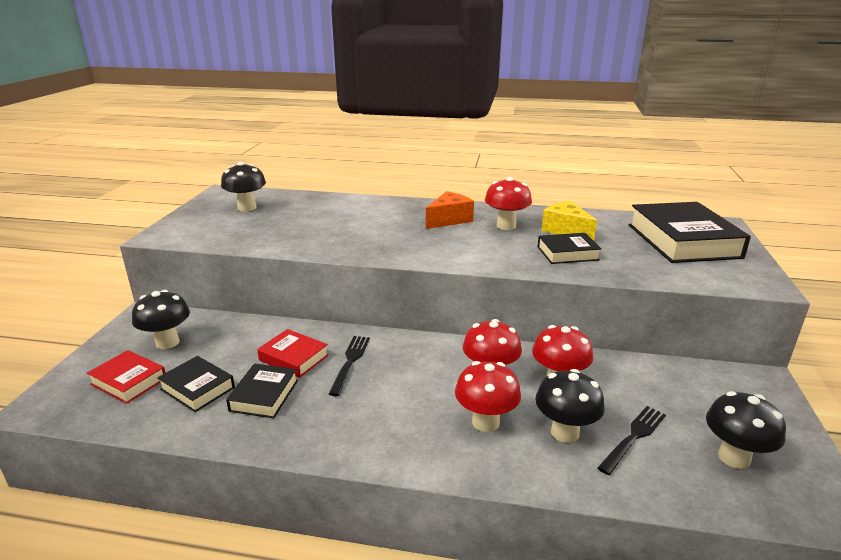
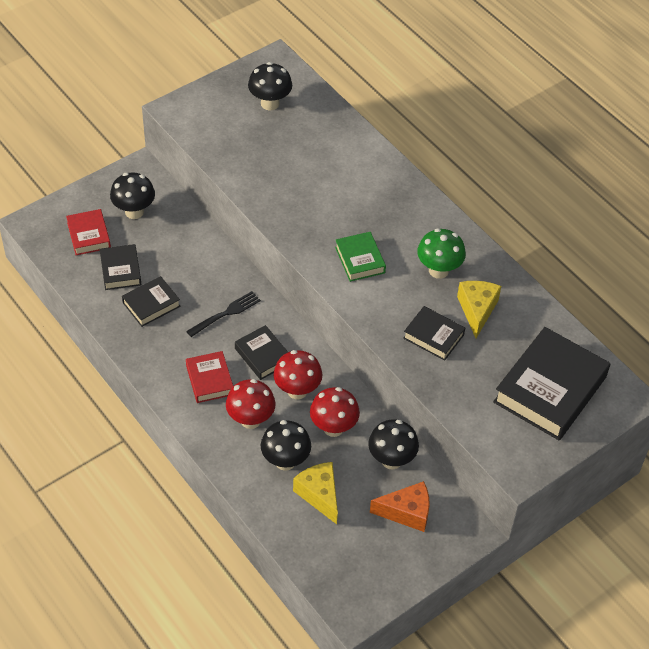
camera: 40 degrees right, 25 degrees up
(294, 358) = (196, 284): red book -> red book (210, 380)
(425, 370) = (263, 355): none -> black book
(444, 243) = (359, 260): none -> green book
(449, 220) = (405, 230): orange cheese -> orange cheese (407, 512)
(506, 226) = (438, 270): red mushroom -> green mushroom
(633, 437) = (319, 495): black fork -> yellow cheese
(734, 457) = (355, 549): black mushroom -> black mushroom (391, 460)

